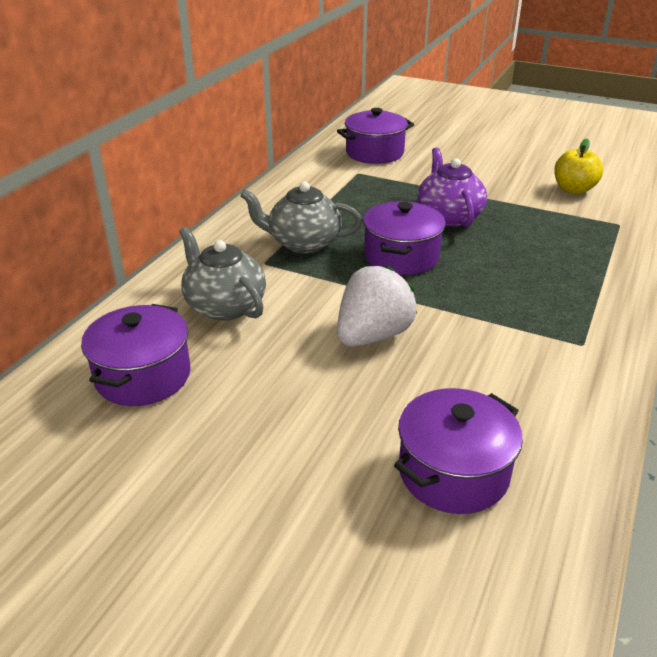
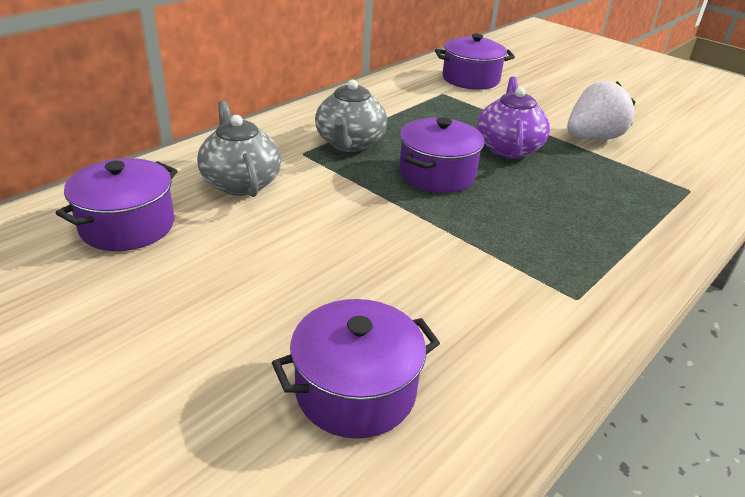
camera: 15 degrees right, 0 degrees up
(303, 243) = (350, 143): grey teapot -> grey teapot turned 105 degrees counterclockwise
(373, 335) = (361, 239): white strawberry -> white strawberry (592, 138)
(573, 190) = (658, 148): yellow apple -> none

